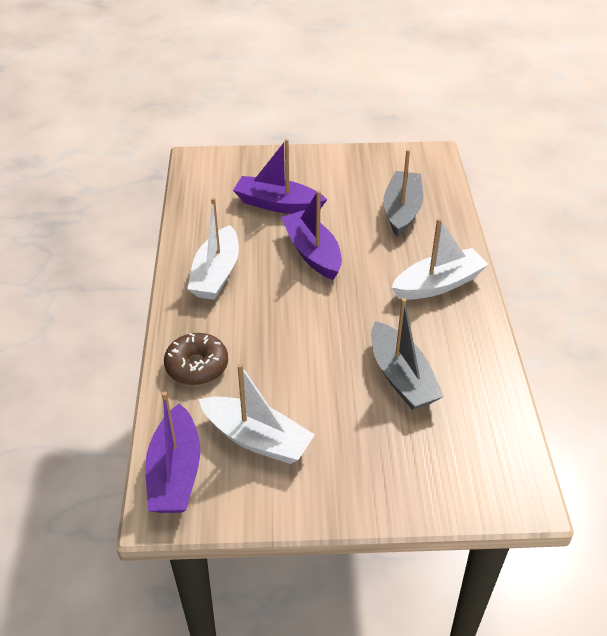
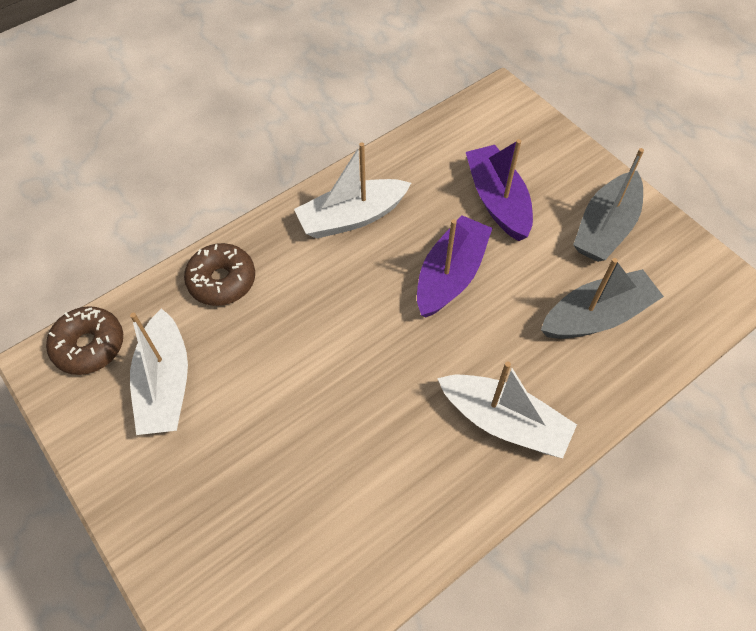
camera: 55 degrees right, 15 degrees up
(175, 473) = (89, 346): purple boat -> brown donut
(401, 377) = (330, 464): grey boat -> grey boat (605, 227)

